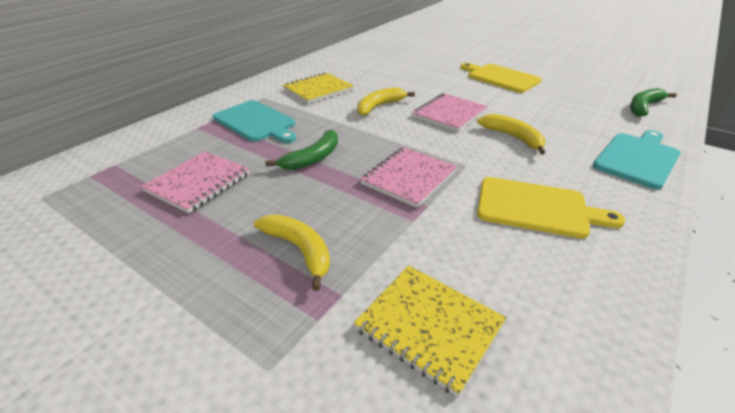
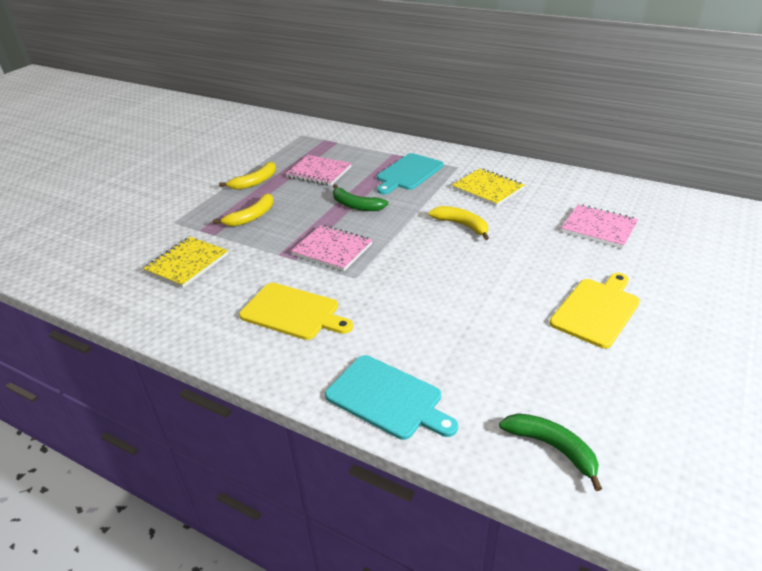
camera: 85 degrees right, 0 degrees up
(449, 114) = (460, 268): pink notebook -> pink notebook (599, 228)
(513, 137) = (416, 308): yellow banana -> yellow banana (255, 182)
(536, 208) = (293, 312): yellow cutting board -> yellow cutting board turned 75 degrees counterclockwise

